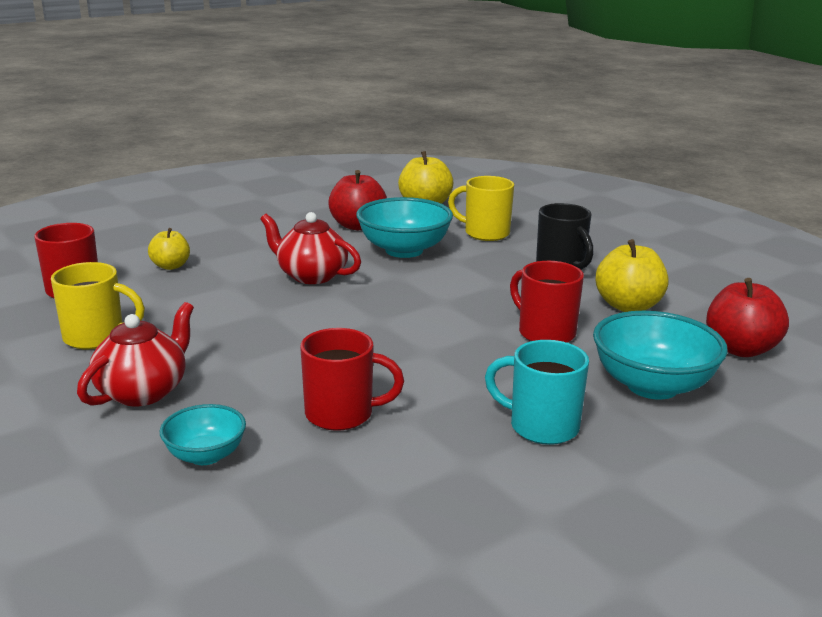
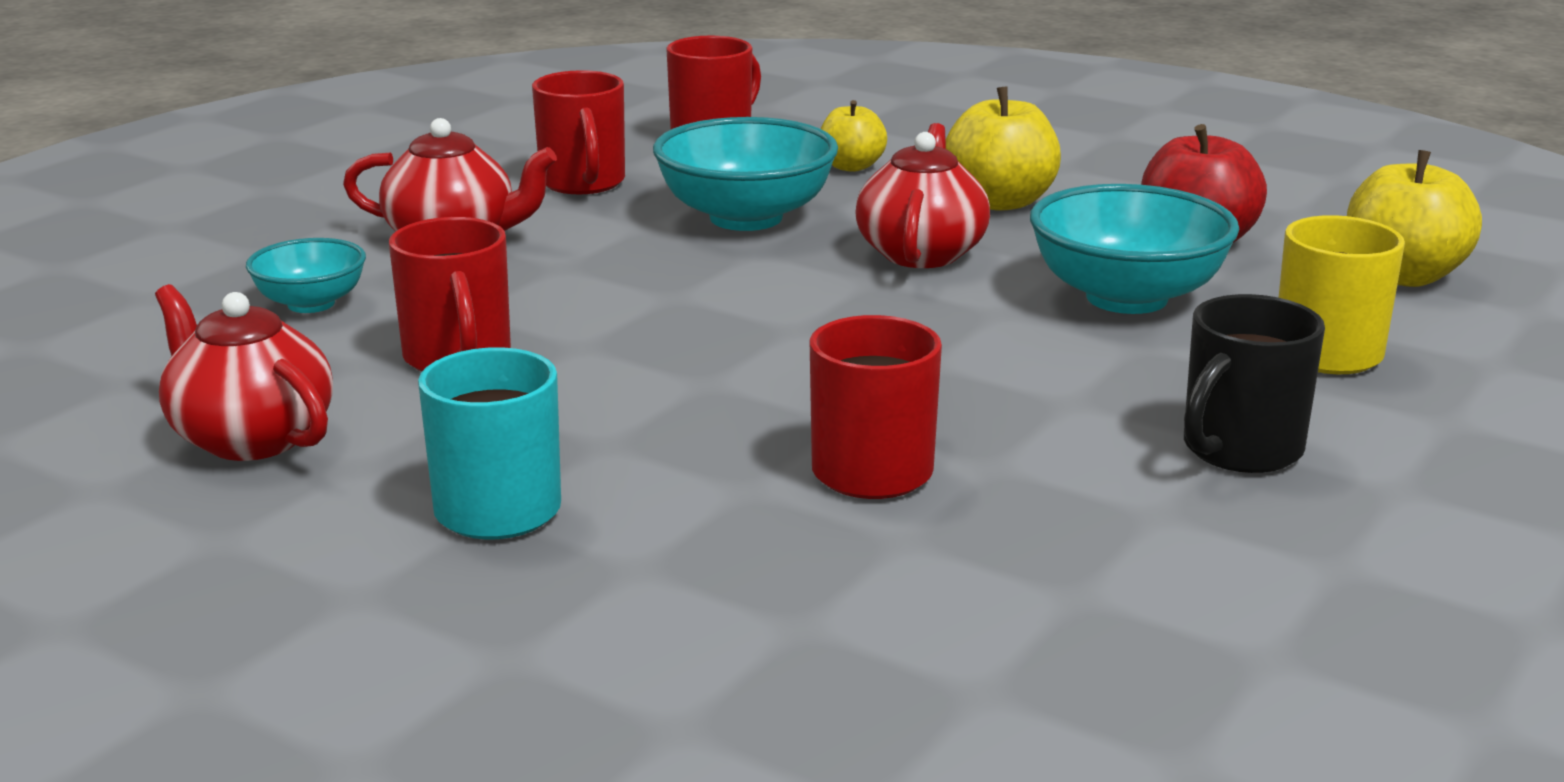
camera: 70 degrees right, 0 degrees up
(96, 337) = (583, 183): yellow mug -> red mug
(408, 497) = (251, 437): none -> red teapot
(628, 306) = (1103, 545): yellow apple -> yellow apple (1000, 202)
(652, 386) = (724, 601): turquoise bowl -> turquoise bowl (746, 218)
(740, 349) = (997, 702): red apple -> none

